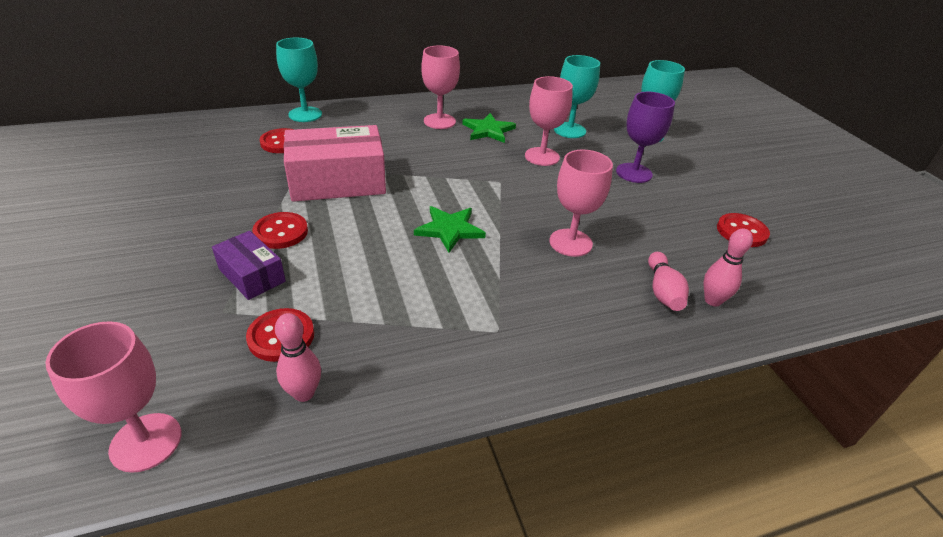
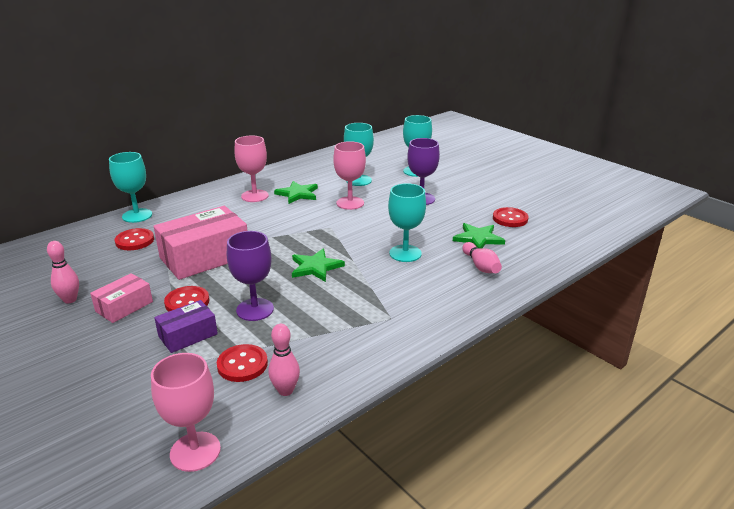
camera: 20 degrees left, 10 degrees down
(216, 218) = (124, 306): none -> pink box
(252, 275) = (188, 335): purple box -> purple box turned 60 degrees counterclockwise
(345, 265) = (255, 309): none -> purple goblet
(570, 243) = (405, 253): pink goblet -> turquoise goblet
(681, 249) = (478, 238): none -> green star
(712, 300) = (513, 263): pink bowling pin -> pink bowling pin (70, 300)

